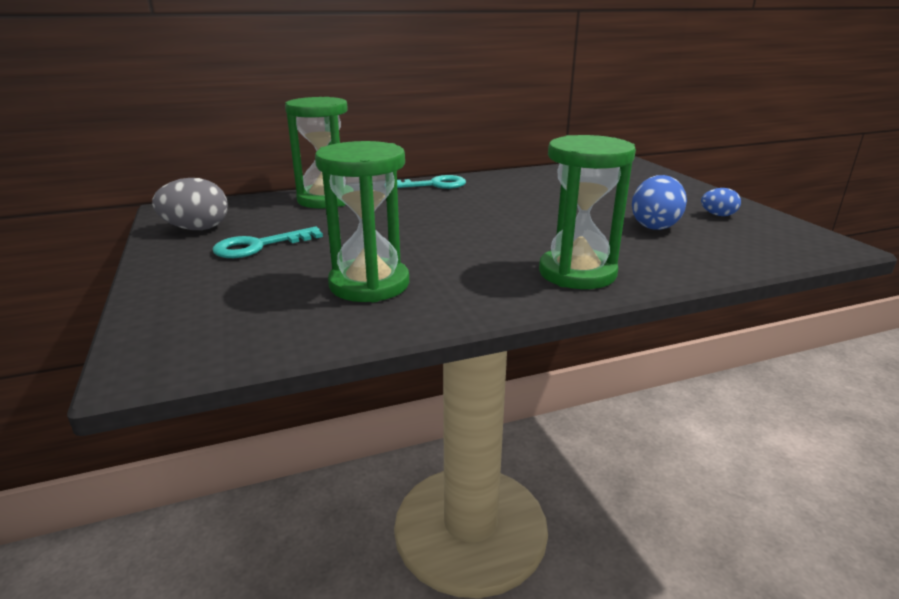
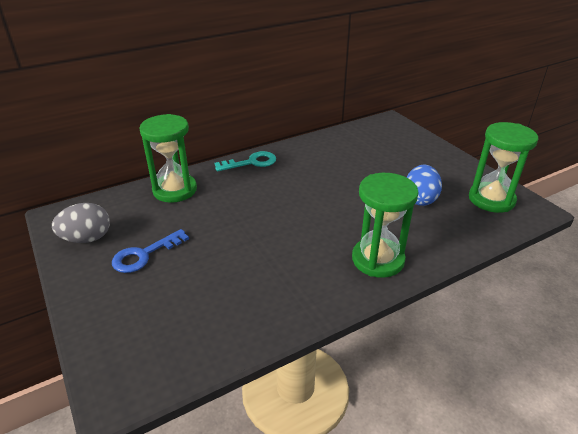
camera: 10 degrees left, 10 degrees up
(259, 246) = (144, 255): turquoise key -> blue key
(369, 284) = (240, 290): green hourglass -> green hourglass (491, 199)
(718, 215) = (460, 182): blue egg -> none

